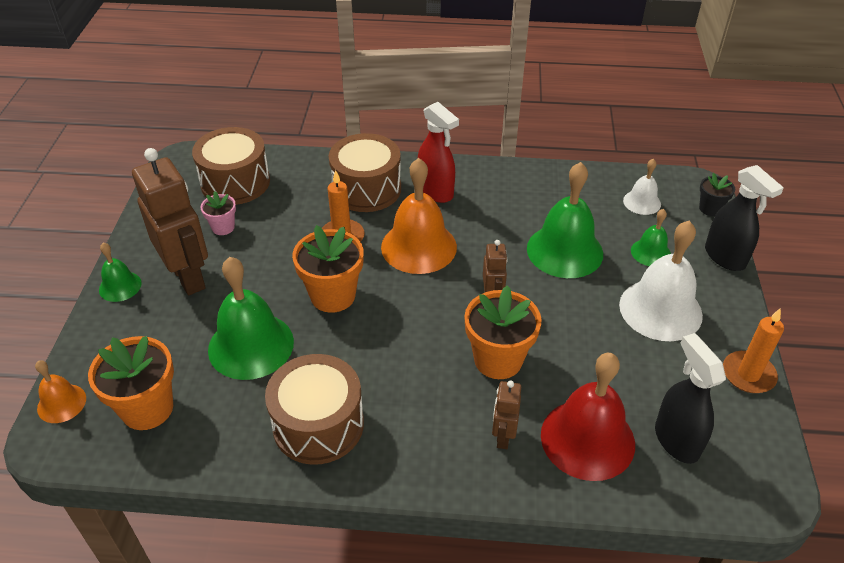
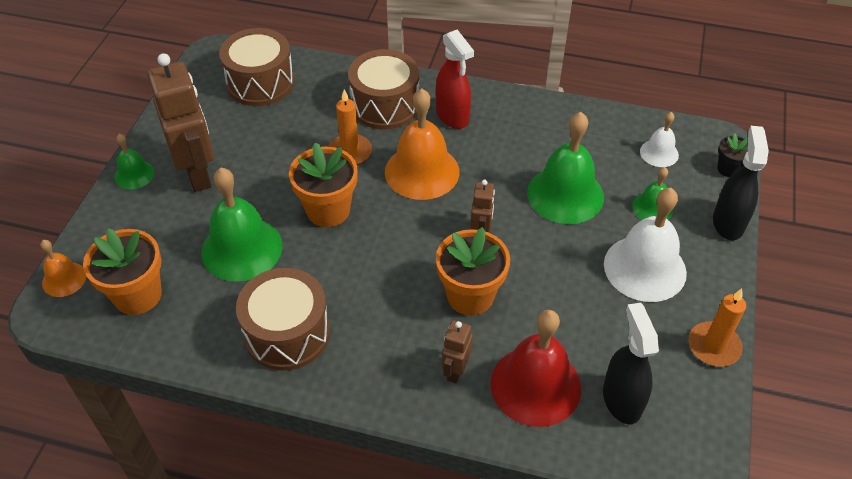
camera: 10 degrees right, 5 degrees up
(223, 227) = (239, 128): pink flower pot -> none
(725, 257) = (728, 223): black spray bottle -> black spray bottle turned 150 degrees counterclockwise

